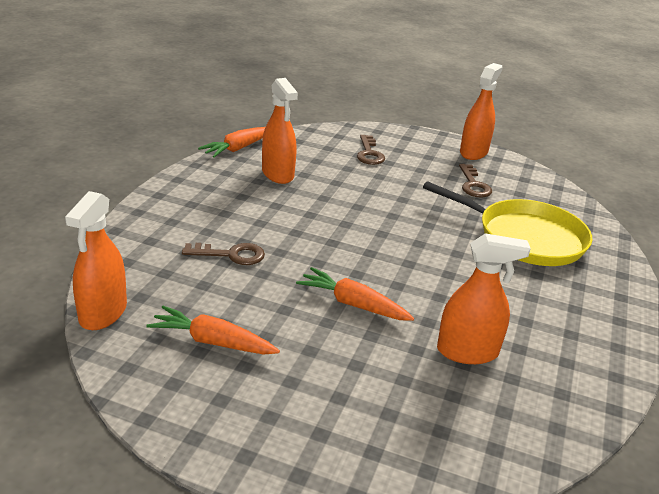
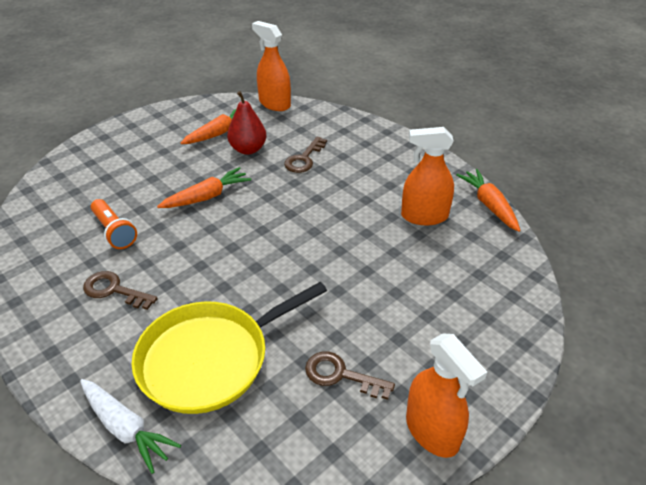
camera: 120 degrees right, 10 degrees up
(238, 302) = (248, 149): none -> red pear
(369, 153) = (454, 305): brown key -> brown key (114, 290)
(467, 352) = (114, 231): orange spray bottle -> orange flashlight
(612, 255) = (126, 428): none -> white carrot

